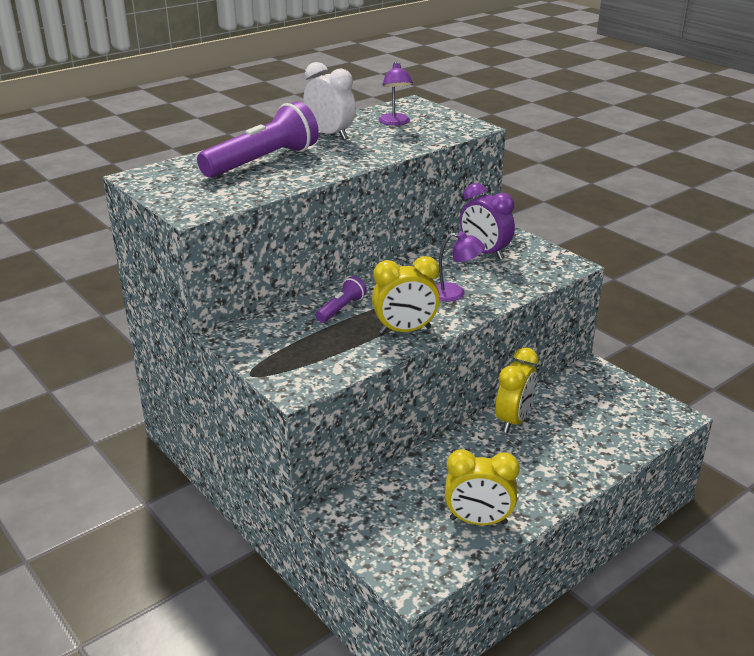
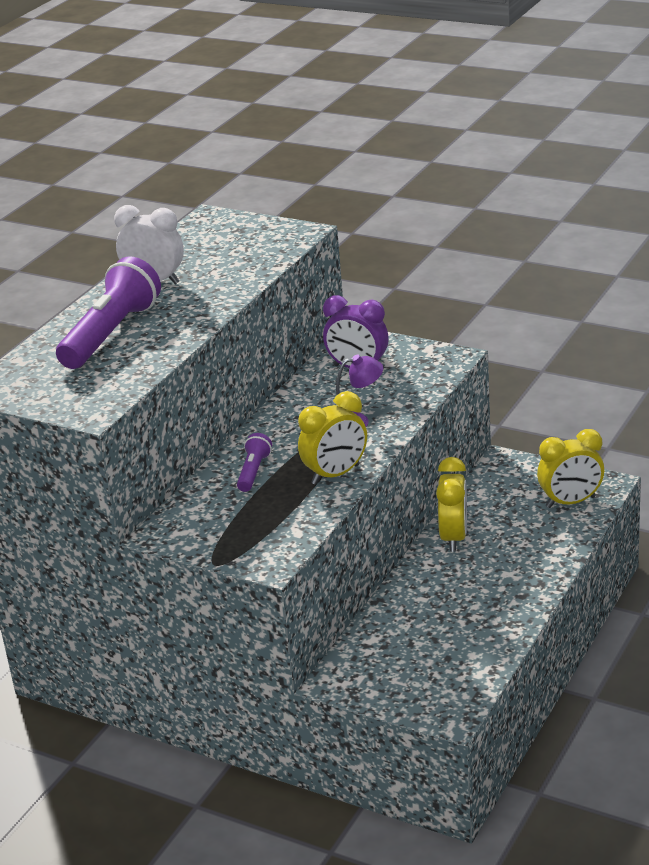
camera: 20 degrees left, 0 degrees up
(395, 122) = (213, 247): purple lamp -> none
(478, 521) = (477, 641): yellow clock -> yellow clock (570, 502)

